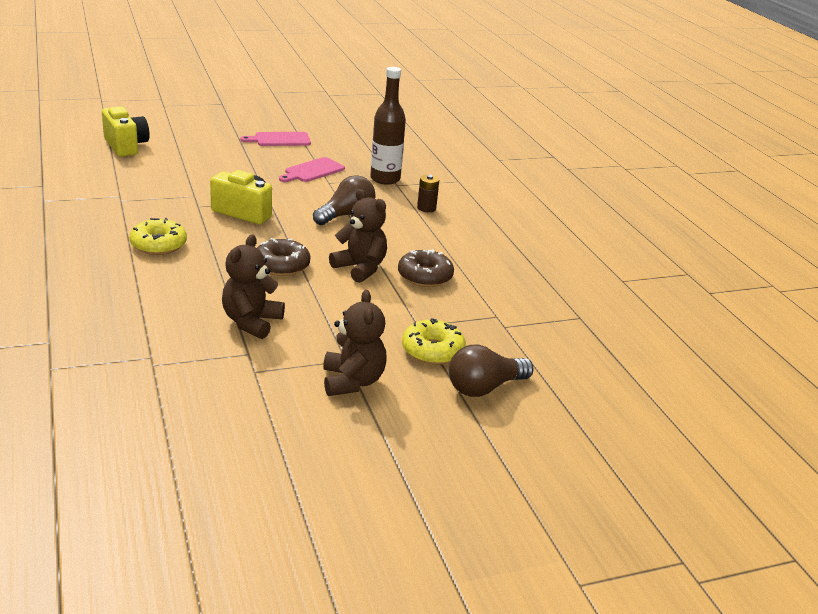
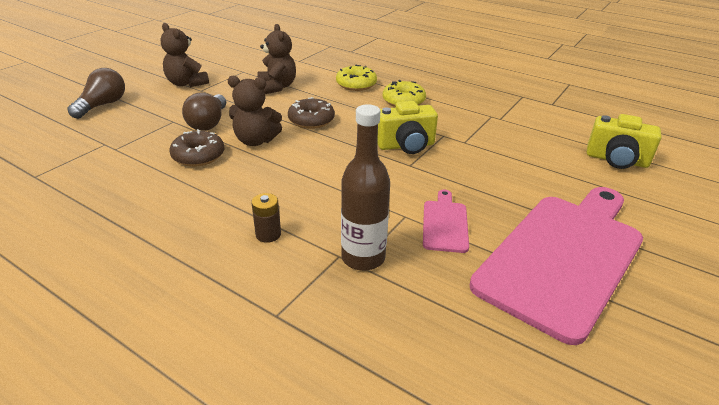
camera: 145 degrees right, 5 degrees up
(280, 139) = (564, 257): pink cutting board -> pink cutting board, size x2.34
(346, 215) = (331, 183): brown light bulb -> brown light bulb (208, 123)
(432, 350) = (151, 111): yellow donut -> yellow donut (356, 84)

